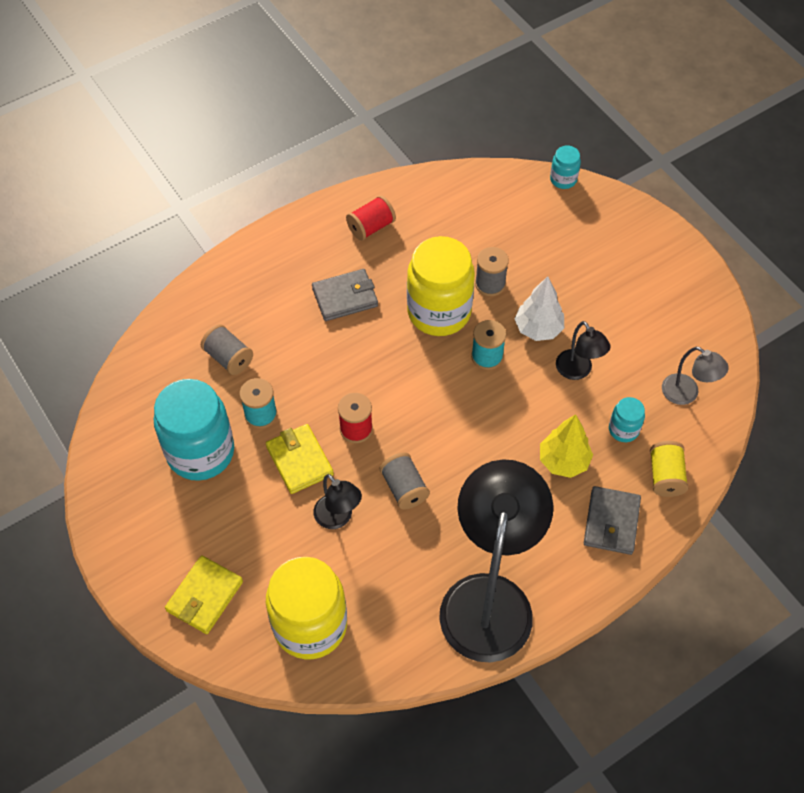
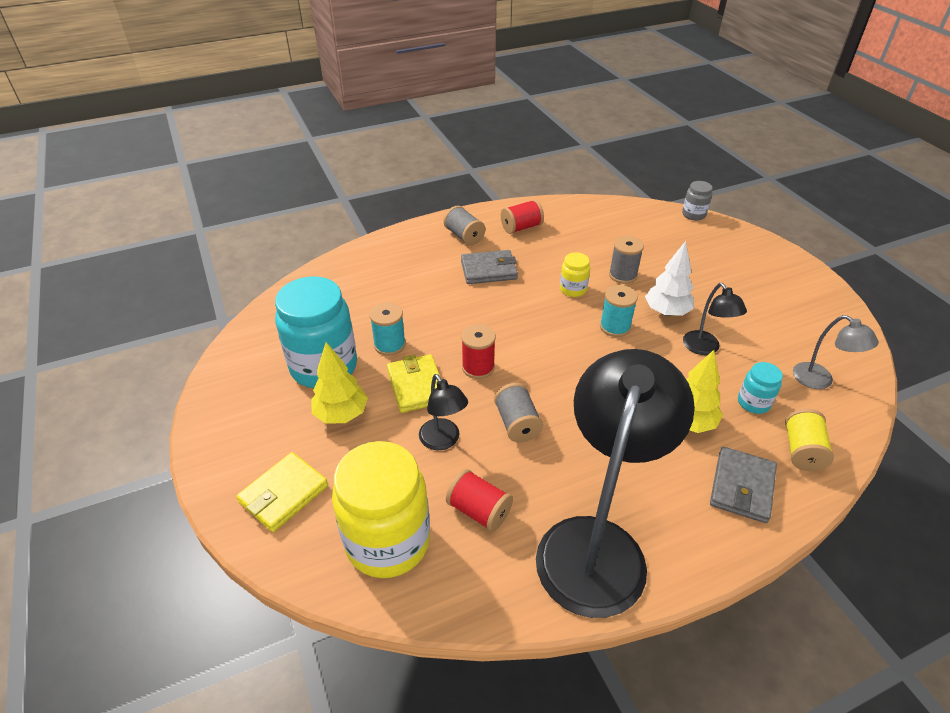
camera: 10 degrees right, 15 degrees down
(228, 358) = (373, 300): grey spool -> grey spool (464, 236)
(234, 504) = (341, 414): none -> yellow tree
(384, 583) = (479, 510): none -> red spool
(439, 312) = (573, 289): yellow jar -> yellow jar, size x0.46
(563, 179) = (693, 214): turquoise jar -> grey jar

